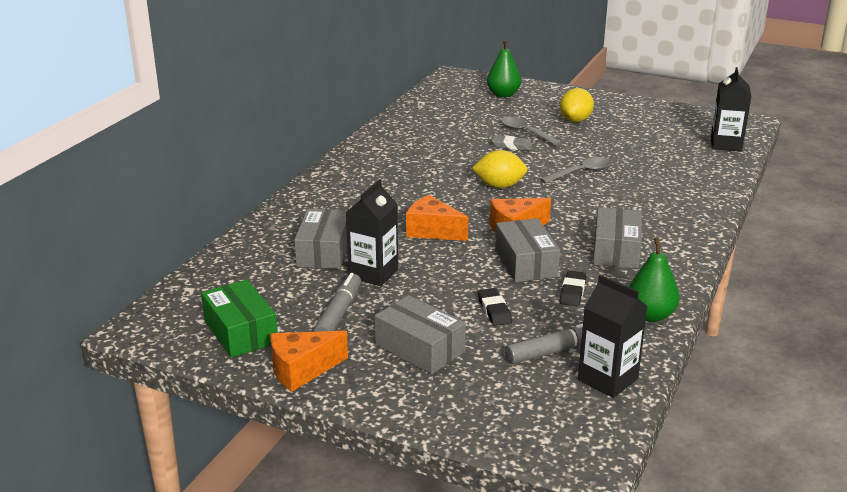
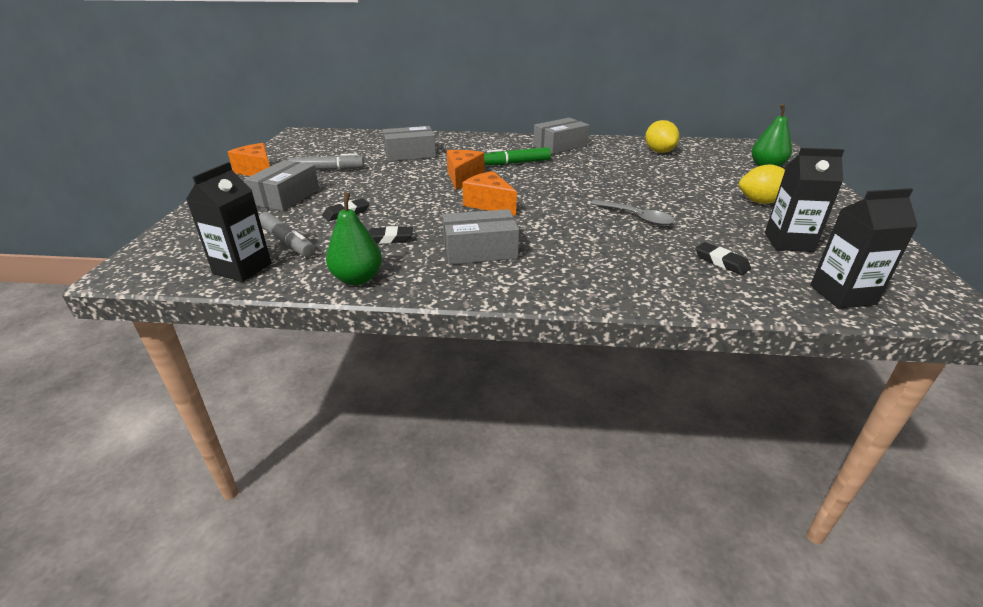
camera: 70 degrees right, 5 degrees up
(241, 332) = (300, 152): green box -> none
(373, 273) = (386, 170): black carton -> black carton (788, 242)
(408, 195) = (516, 163): none -> green marker
(499, 186) = (566, 189): yellow lemon -> yellow lemon (659, 151)
(511, 146) = (655, 183): grey eraser -> none
(525, 133) = (693, 185): grey spoon -> none
(525, 263) = (430, 215): grey box -> grey box (560, 146)
(671, 165) = (721, 262): none -> black eraser

